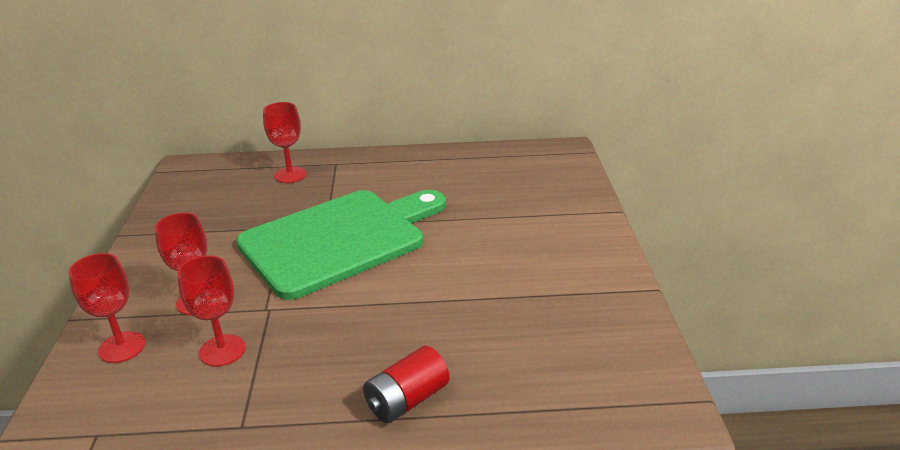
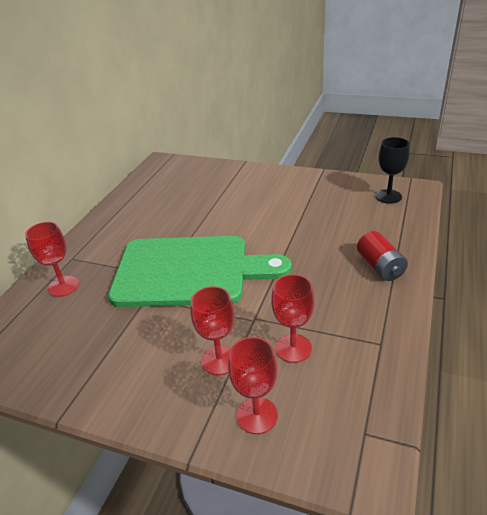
camera: 65 degrees left, 5 degrees up
(339, 239) = (189, 271): green cutting board -> green cutting board turned 105 degrees clockwise
(617, 379) = (388, 196): none -> black goblet

